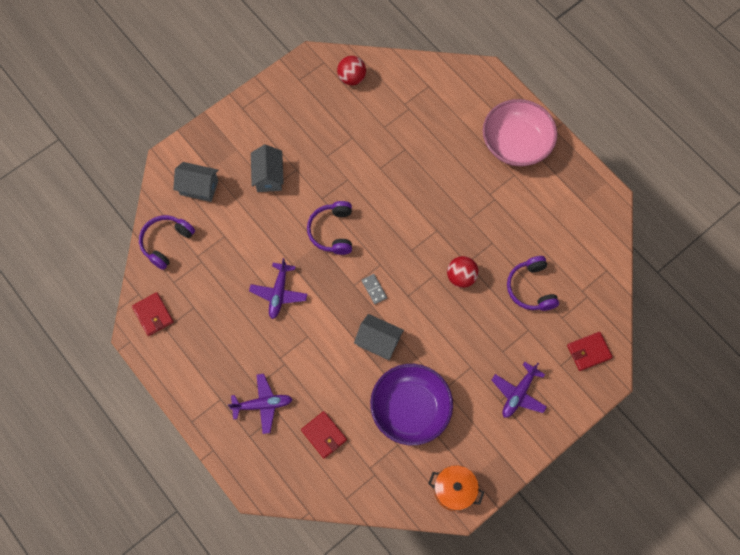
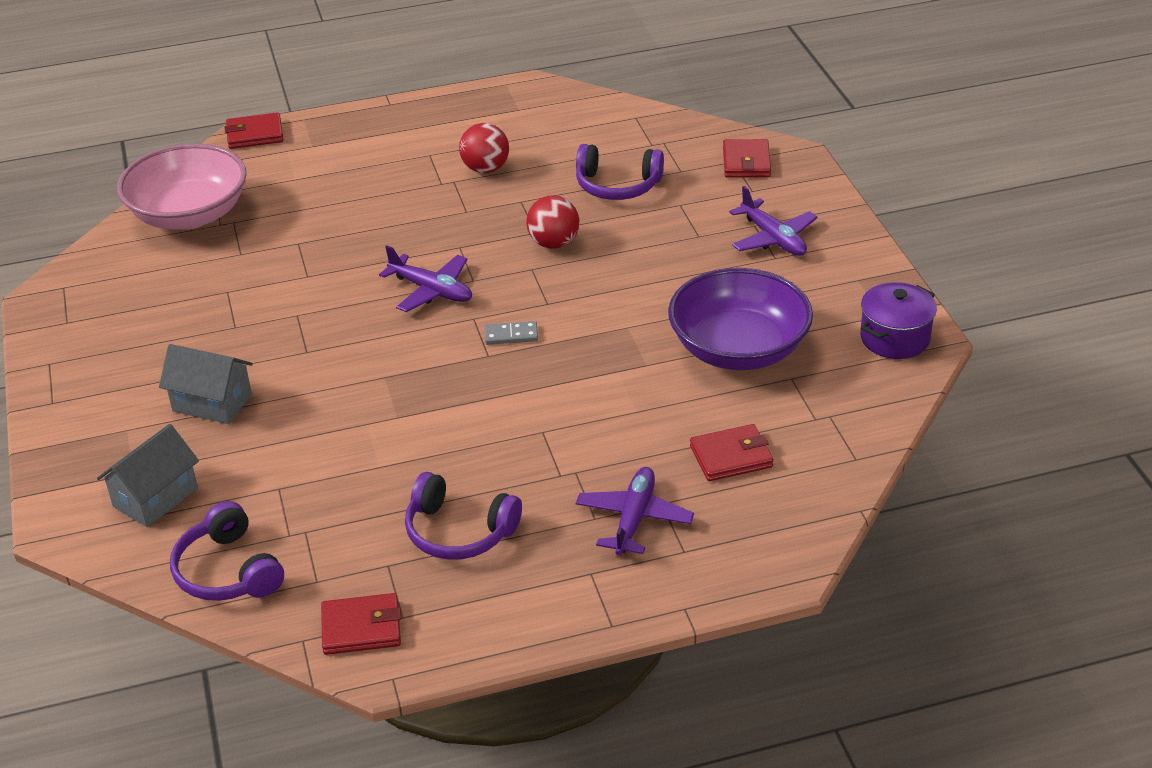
camera: 65 degrees left, 30 degrees down
(279, 293) = (439, 446): purple plane -> purple plane (431, 290)
(332, 231) = (375, 355): purple headphones -> purple headphones (459, 532)
(351, 78) = (122, 265): red ball -> red ball (485, 169)
(378, 341) = (604, 353): grey house -> none
(454, 490) = (894, 338): orange pot -> purple pot
(490, 76) = (255, 134): none -> red wallet
(516, 143) = (382, 140): pink bowl -> pink bowl (189, 214)

